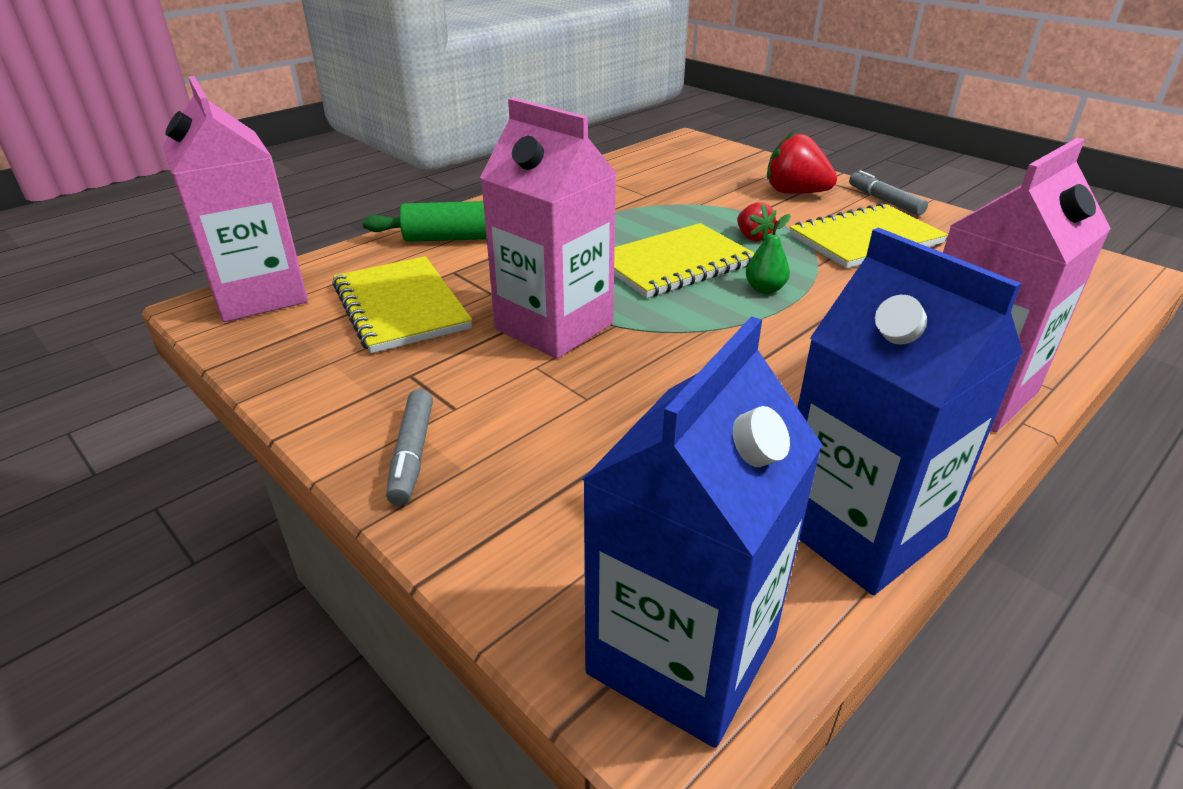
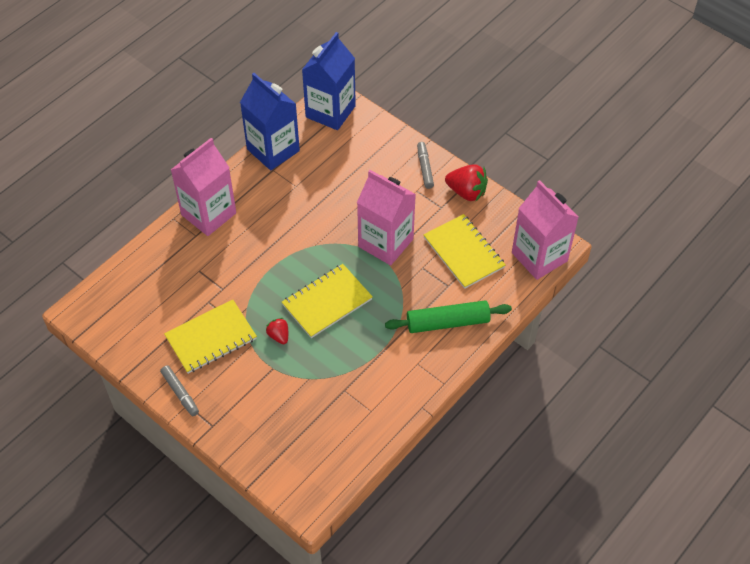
camera: 175 degrees right, 20 degrees up
(765, 289) = (280, 281): green pear -> none
(795, 193) = (239, 401): red strawberry -> red strawberry (466, 192)

